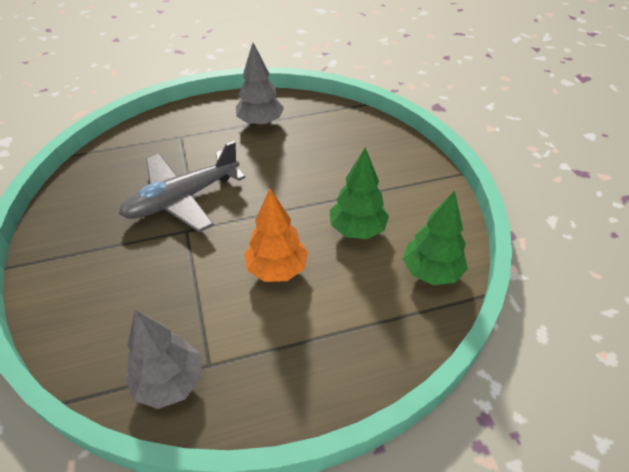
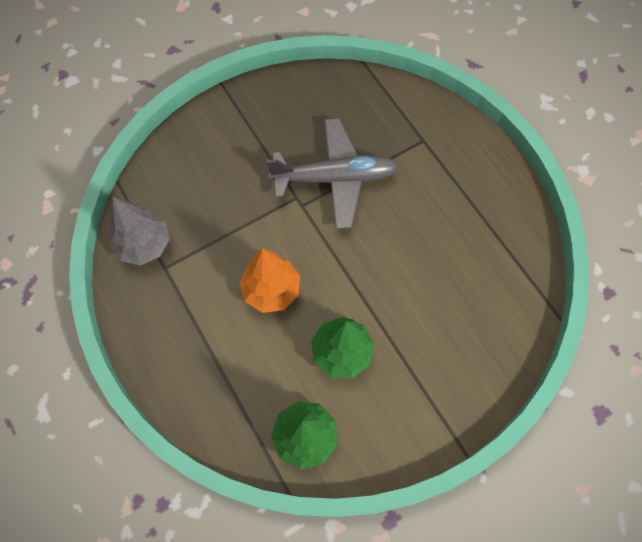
camera: 75 degrees right, 20 degrees up
(182, 198) = (335, 178): grey plane -> grey plane turned 135 degrees clockwise
(260, 122) = (476, 210): grey tree -> none

